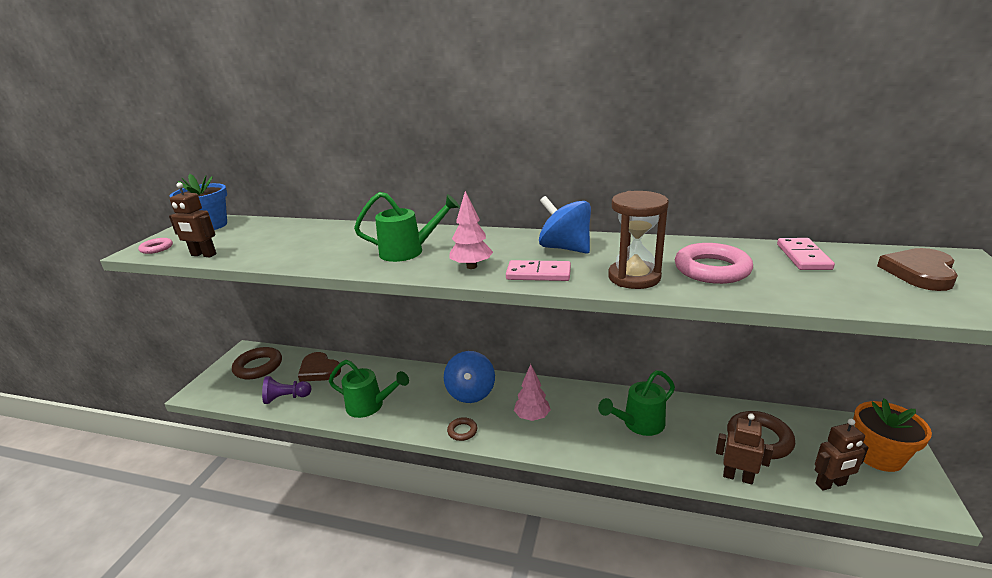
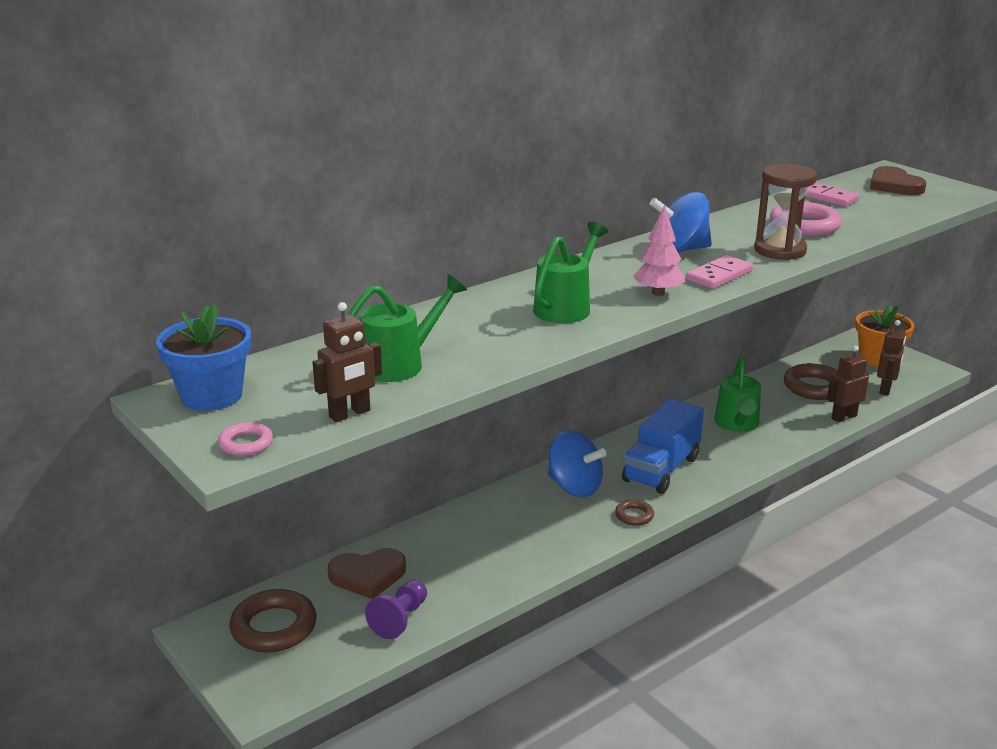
camera: 55 degrees left, 0 degrees up
(370, 406) = (509, 559): green watering can -> green watering can (400, 364)
(532, 417) = (661, 469): pink tree -> blue truck

